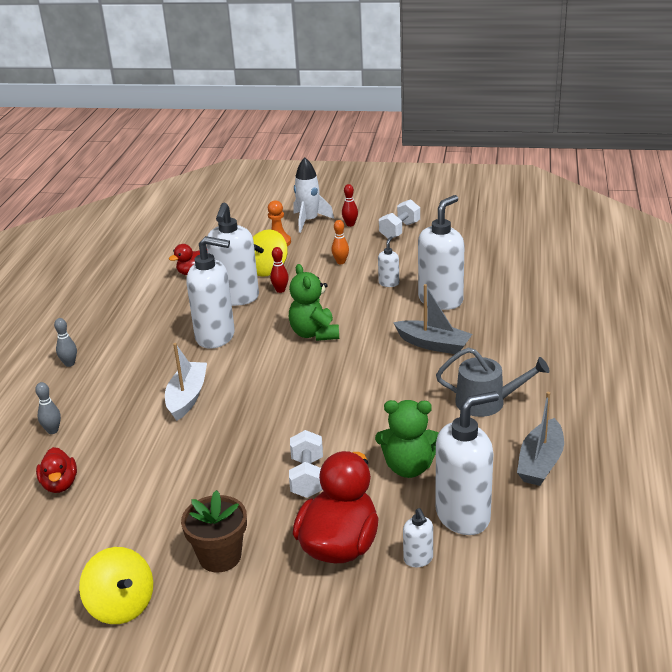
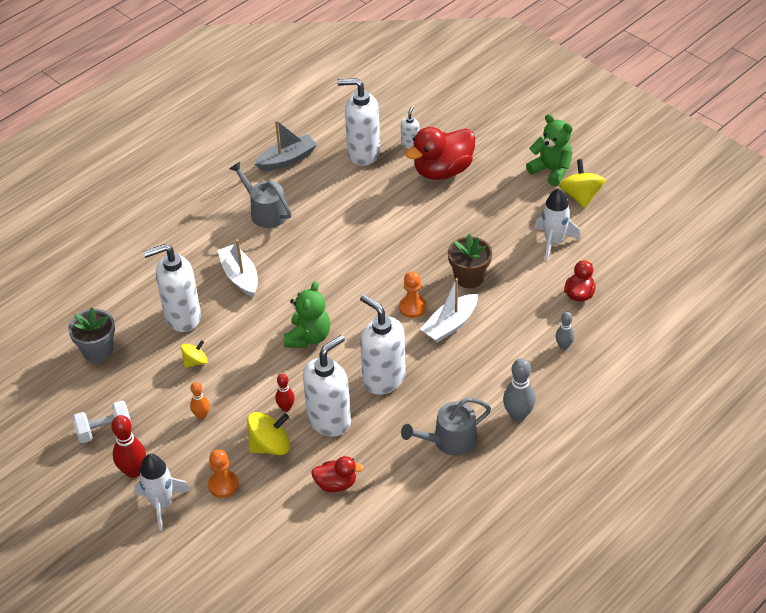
camera: 145 degrees left, 15 degrees up
(69, 364) = (518, 415): grey bowling pin -> grey bowling pin, size x1.64
(121, 326) = (450, 440): none -> grey watering can
(125, 527) = (553, 241): none -> white rocket
(220, 556) = (511, 196): brown flower pot -> brown flower pot (469, 277)
(238, 394) = (412, 307): none -> orange pawn
(307, 477) = (423, 218): white dumbbell -> none
(350, 224) = (133, 471): red bowling pin -> red bowling pin, size x1.64
(389, 283) = (195, 361): white soap dispenser -> yellow spinning top
(409, 467) = (360, 194): green teddy bear -> green teddy bear (551, 170)
(433, 344) = (240, 276): grey boat -> white boat
(474, 258) = (98, 350): none -> grey flower pot

